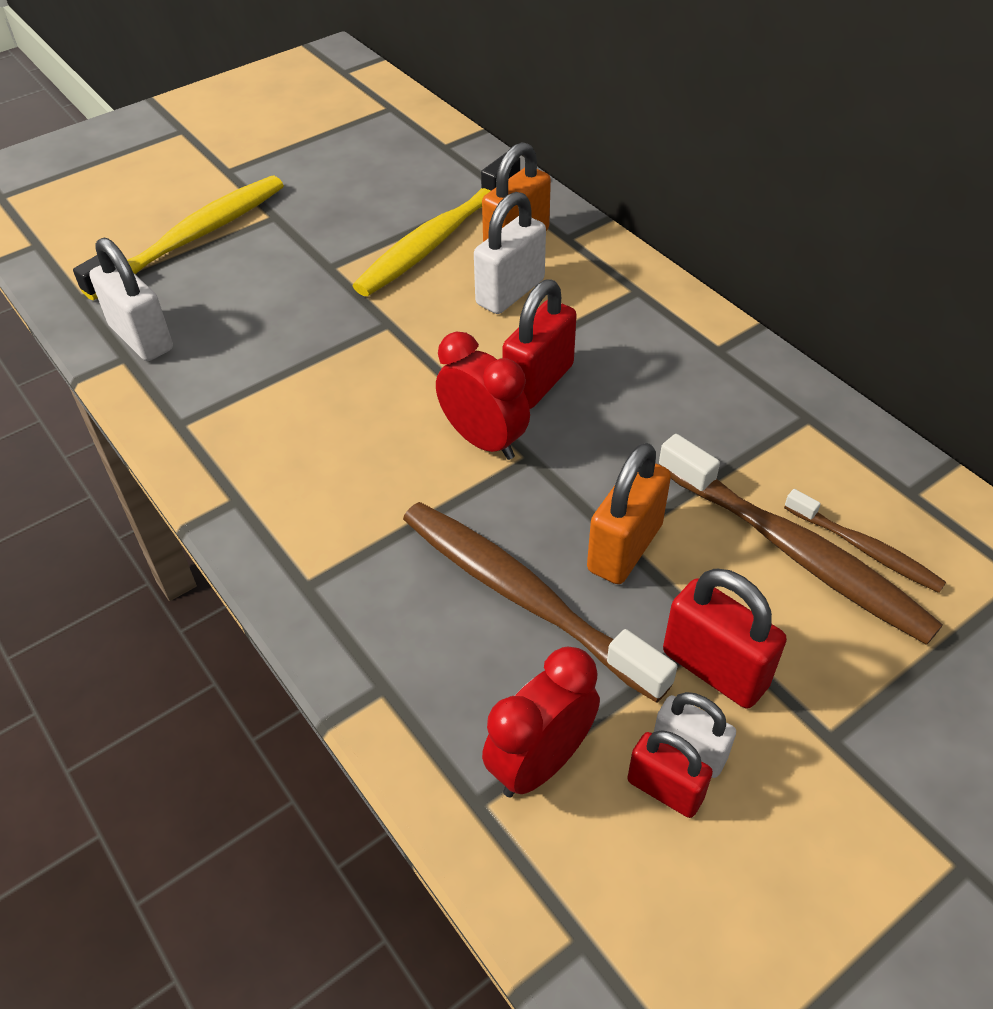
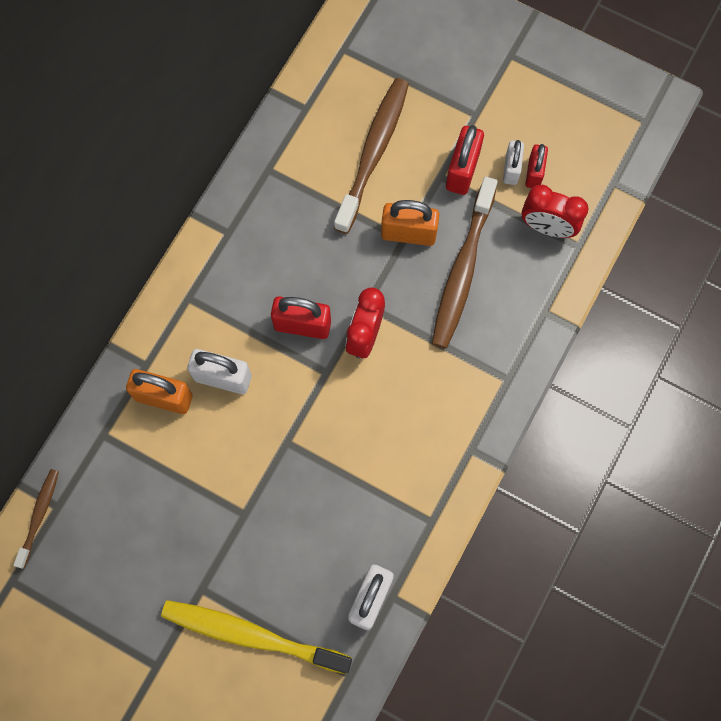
camera: 115 degrees left, 25 degrees up
(438, 238) = (181, 453): yellow toothbrush -> none
(864, 548) = (356, 122): brown toothbrush -> brown toothbrush (39, 516)

